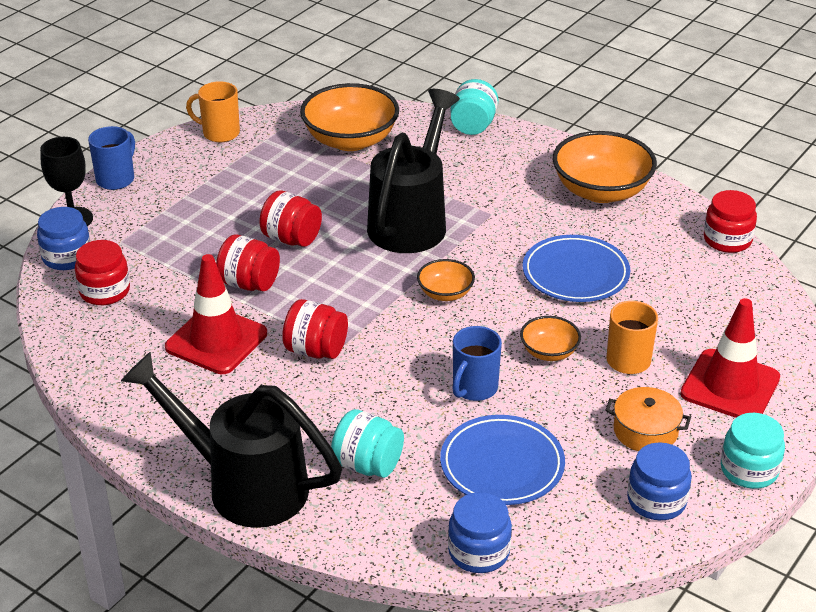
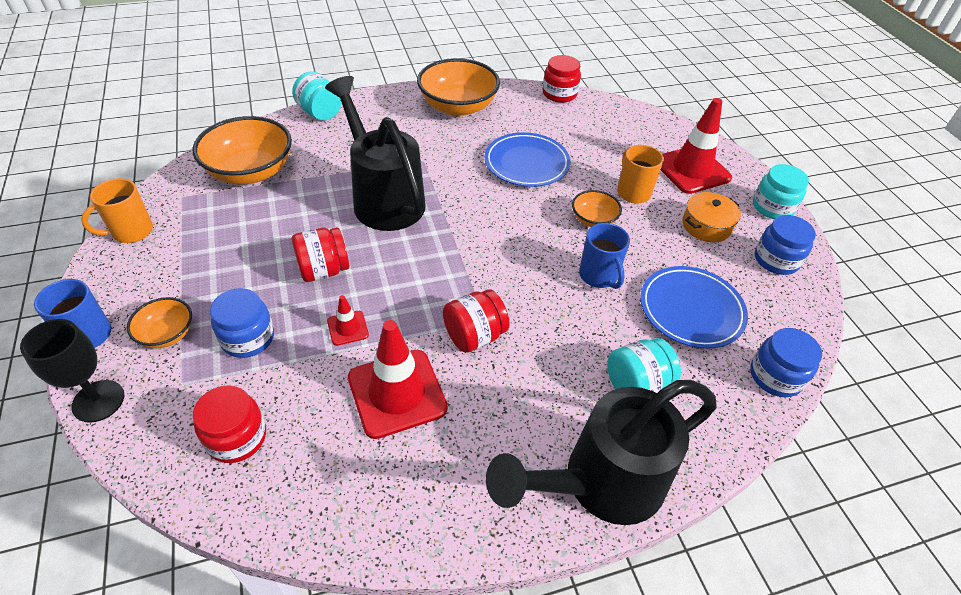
camera: 55 degrees left, 10 degrees up
(67, 257) = (148, 439): blue jar -> blue jar (248, 338)
(249, 283) = (348, 328): red jar -> red traffic cone
(445, 293) = (482, 229): orange bowl -> orange bowl (167, 334)

